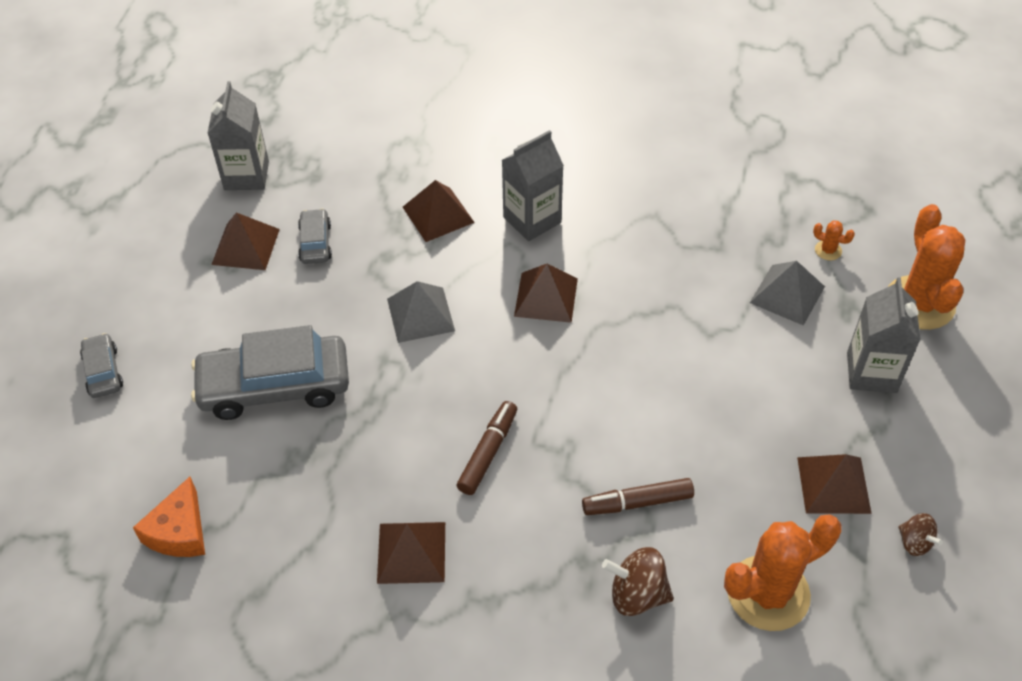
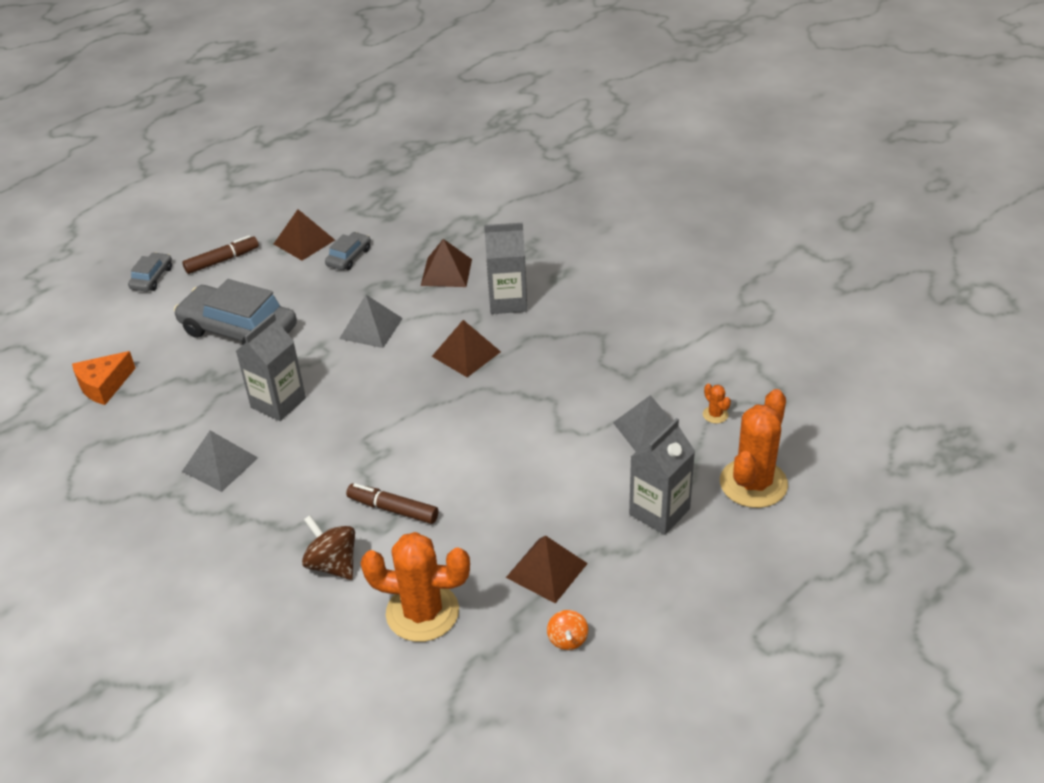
camera: 35 degrees right, 10 degrees down
(246, 175) = (347, 200): grey carton -> grey carton (278, 403)
(411, 552) = (220, 464): brown pyramid -> grey pyramid
(488, 452) = (327, 430): brown marker -> brown marker (222, 260)
(914, 542) = (567, 639): brown spinning top -> orange spinning top

